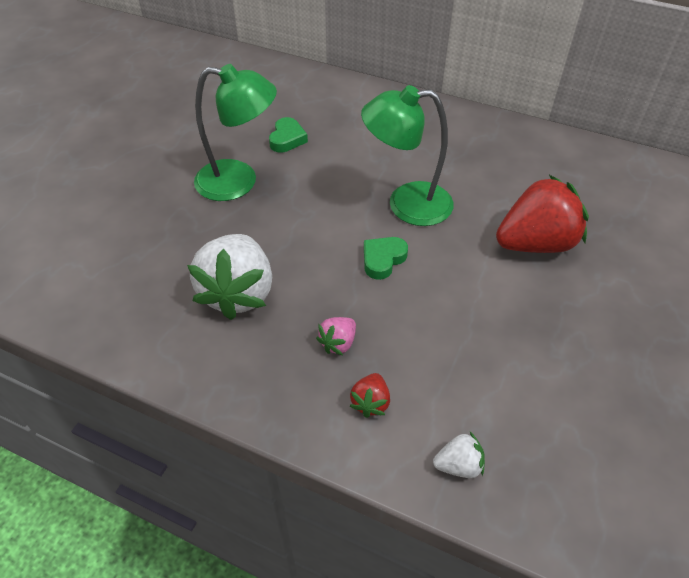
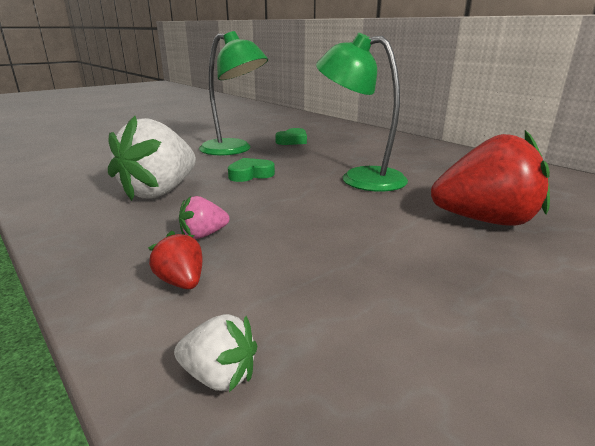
camera: 25 degrees right, 25 degrees down
(370, 402) = (181, 282): red strawberry -> red strawberry turned 105 degrees clockwise
(383, 259) = (306, 200): green heart -> green heart (250, 174)

